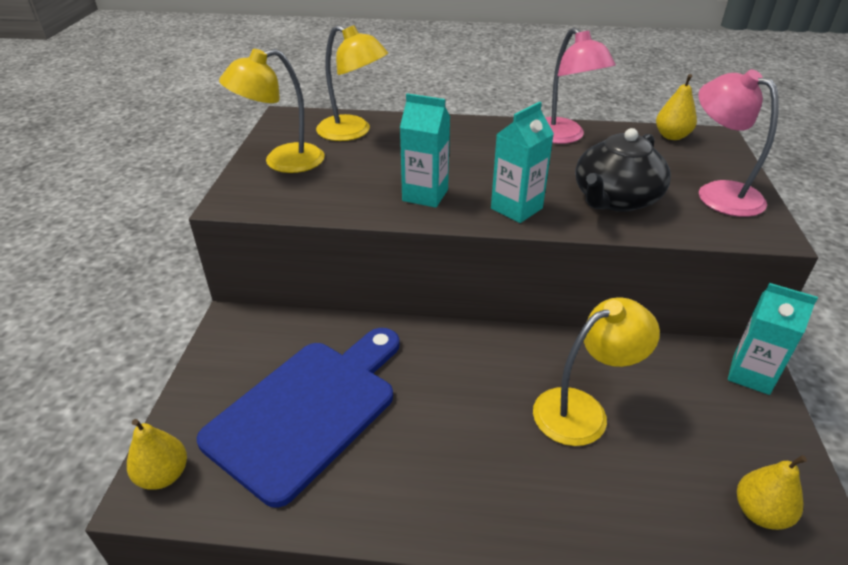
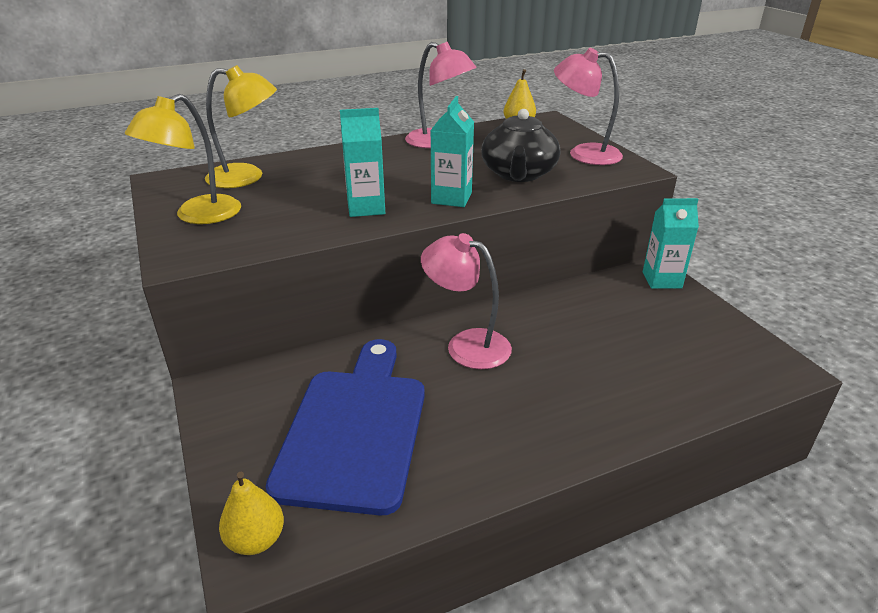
camera: 30 degrees left, 5 degrees down
(469, 366) = (466, 344): none -> pink lamp
(582, 410) = (574, 342): yellow lamp -> none
(760, 513) = (731, 359): yellow pear -> none

